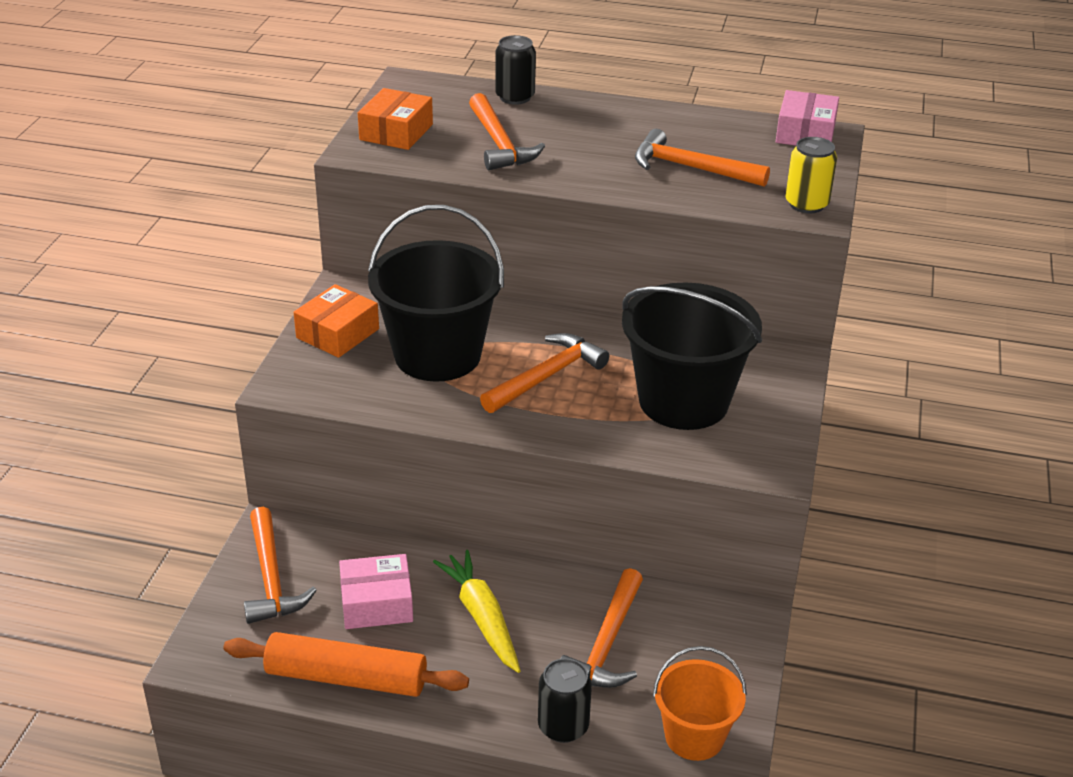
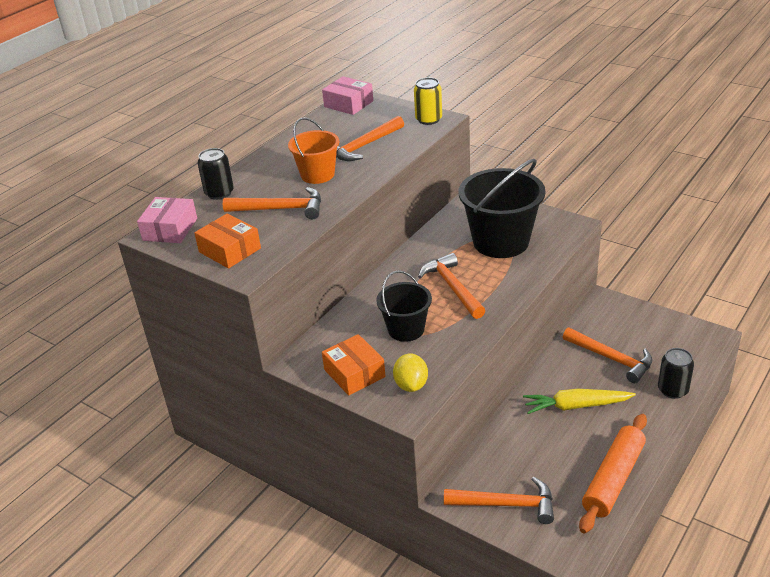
camera: 65 degrees left, 0 degrees up
(330, 381) = (411, 385): none -> yellow lemon
(376, 603) = (548, 453): pink box -> pink box (170, 229)
(437, 355) = (406, 329): black bucket -> black bucket, size x0.58
(694, 736) = (689, 342): orange bucket -> orange bucket (317, 175)

